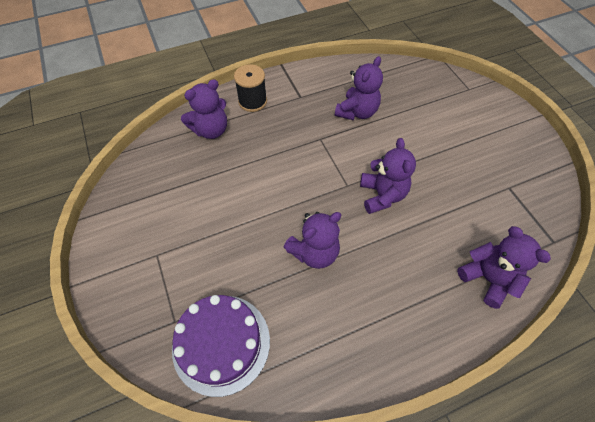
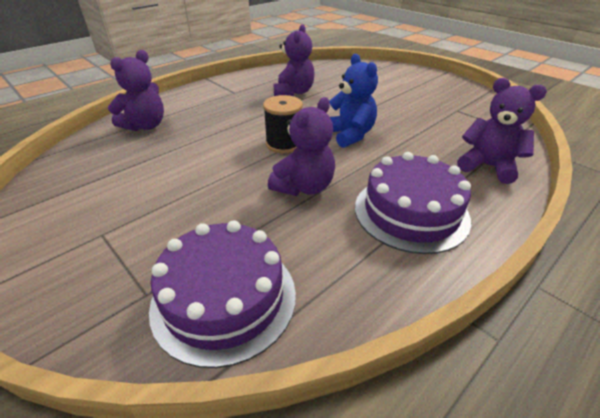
camera: 20 degrees left, 20 degrees down
(252, 101) = (185, 102): black spool -> black spool (284, 144)
(382, 195) = (349, 135): purple teddy bear -> blue teddy bear
(387, 310) = (411, 212): none -> purple cake

